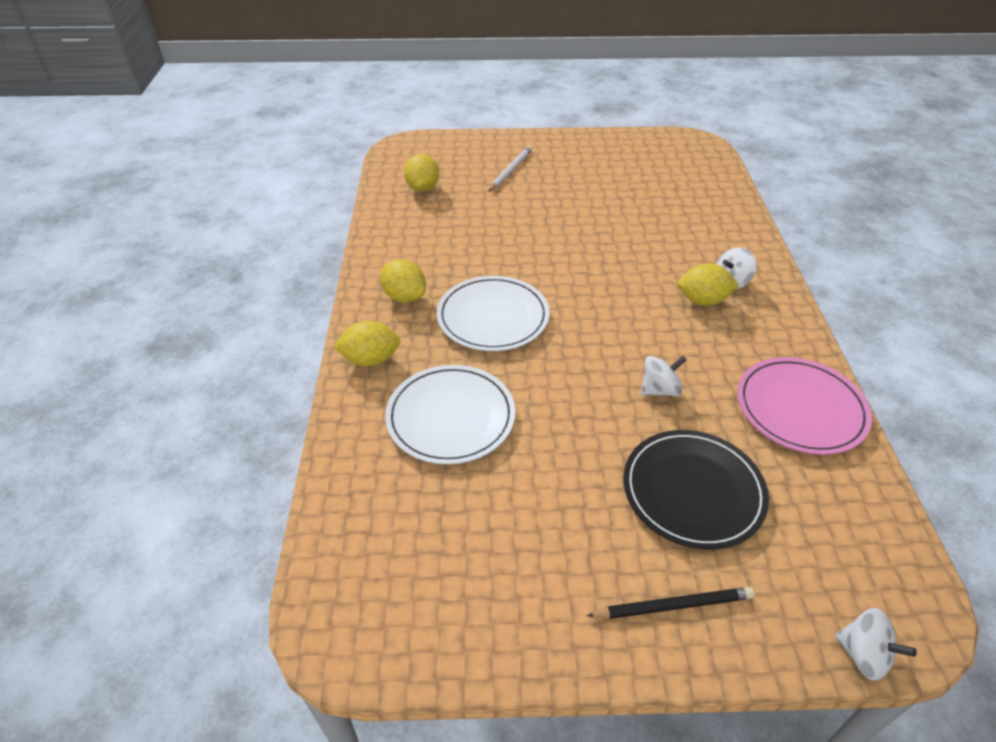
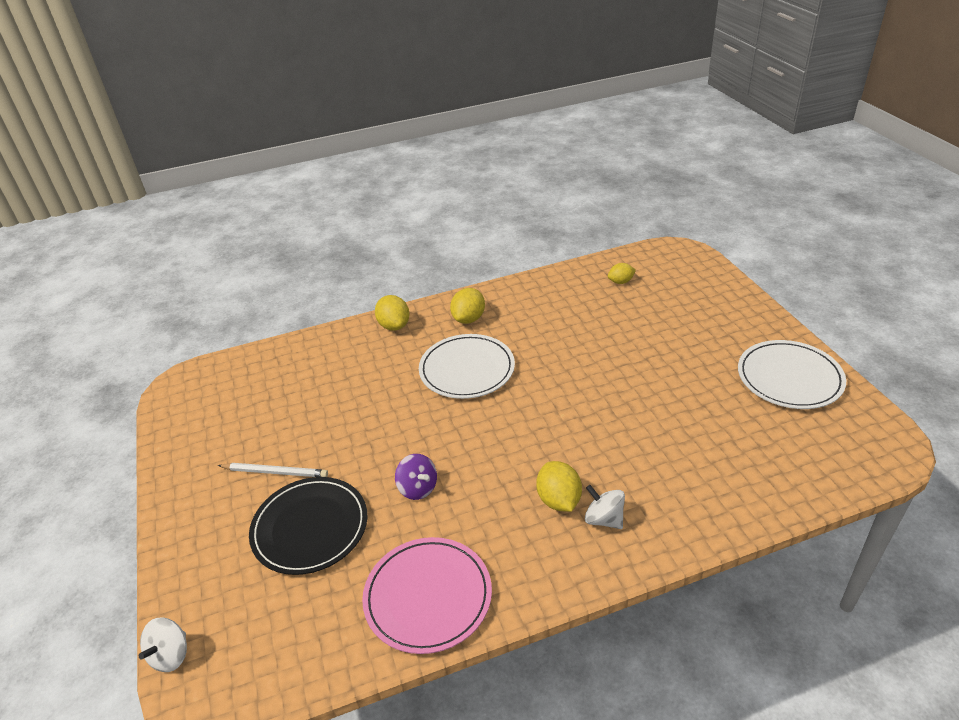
camera: 75 degrees right, 5 degrees down
(423, 188) = (620, 282): yellow lemon -> yellow lemon, size x0.65
(450, 417) = (351, 379): white plate -> white plate (789, 378)
(510, 170) = (692, 321): white pencil -> white pencil (275, 472)
(659, 389) = (418, 488): white spinning top -> purple spinning top
(673, 605) = (206, 531): black pencil -> none

